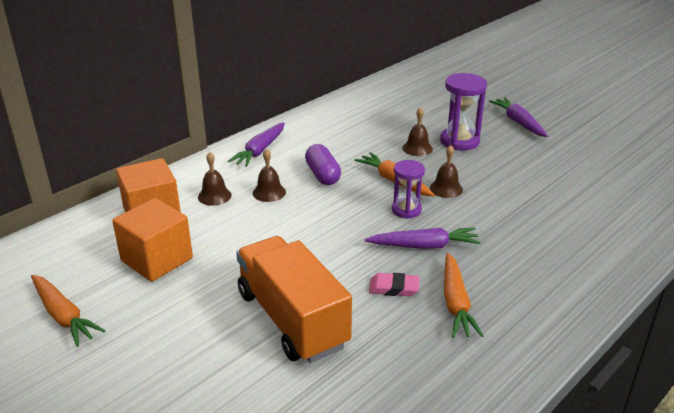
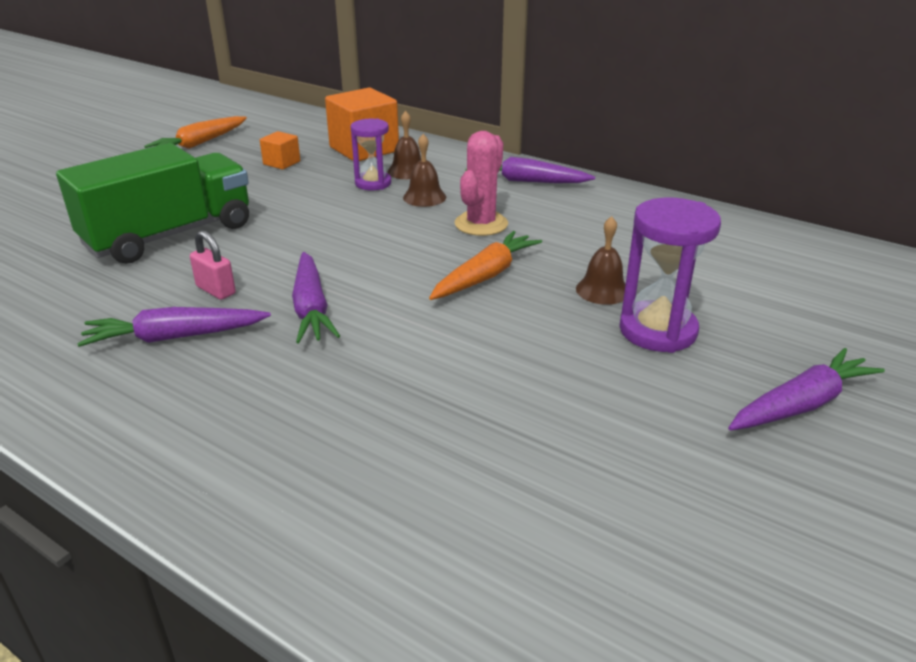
camera: 80 degrees right, 0 degrees up
(157, 260) = (281, 163): orange cube -> orange cube, size x0.50
(292, 319) = (169, 235): orange truck -> green truck
(322, 175) = (481, 224): purple capsule -> pink cactus
(394, 288) = (216, 290): pink eraser -> pink padlock
(406, 210) = (404, 290): purple hourglass -> purple hourglass (373, 183)
(446, 188) = (479, 321): brown bell -> none
(455, 302) = (176, 337): orange carrot -> purple carrot

